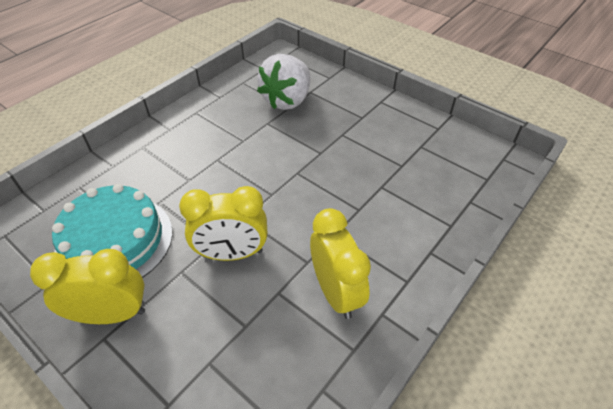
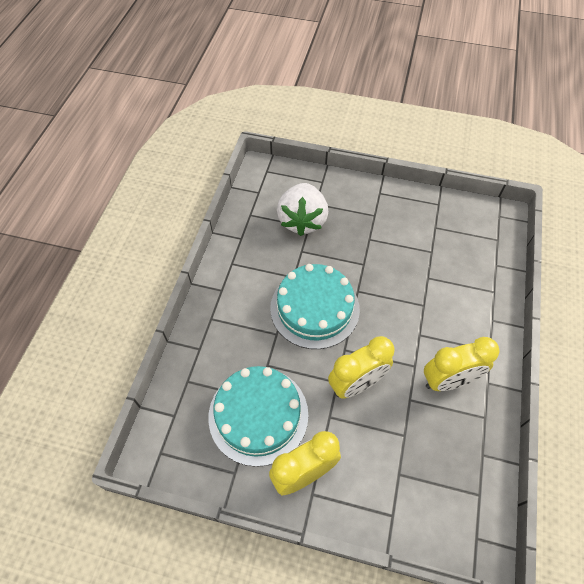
camera: 25 degrees left, 10 degrees up
(243, 172) = (314, 308): none -> turquoise cake
(336, 292) = (448, 381): yellow clock -> yellow clock turned 120 degrees clockwise

